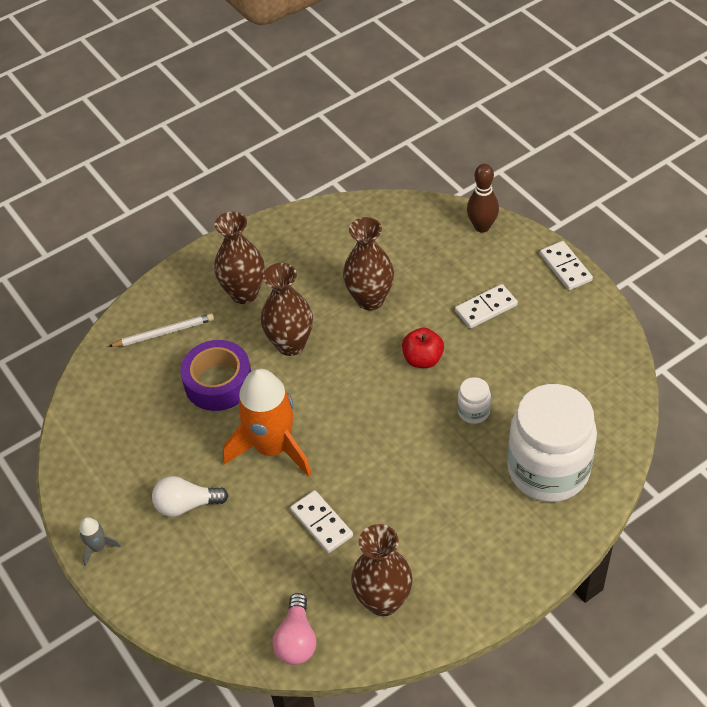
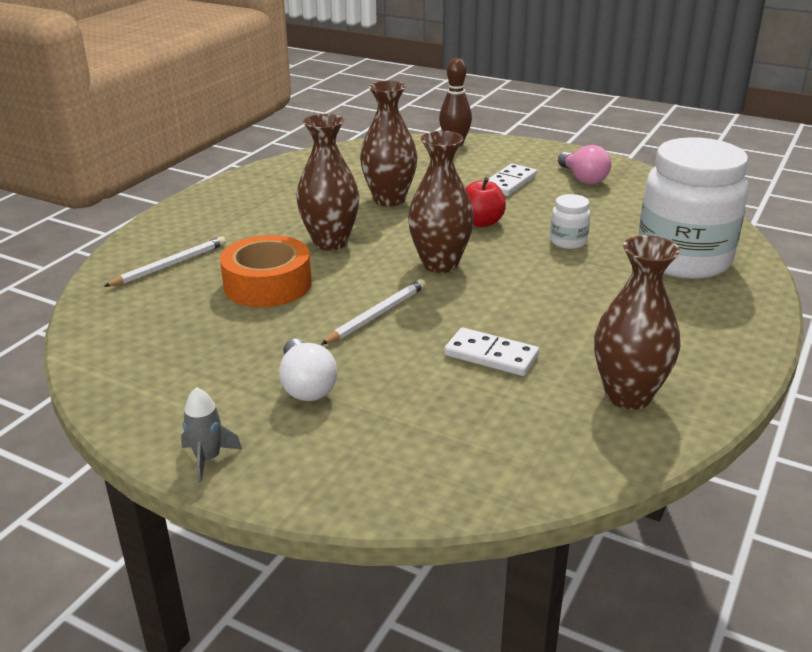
camera: 30 degrees left, 20 degrees down
(186, 505) = (306, 386): white light bulb -> white light bulb turned 75 degrees counterclockwise
(218, 382) = (267, 284): purple tape -> orange tape
(244, 293) = (247, 222): brown vase -> brown vase (440, 264)
(272, 448) = (376, 315): orange rocket -> white pencil
(297, 640) = (561, 462): pink light bulb -> pink light bulb (583, 178)
(565, 267) = (554, 150): white domino -> none

